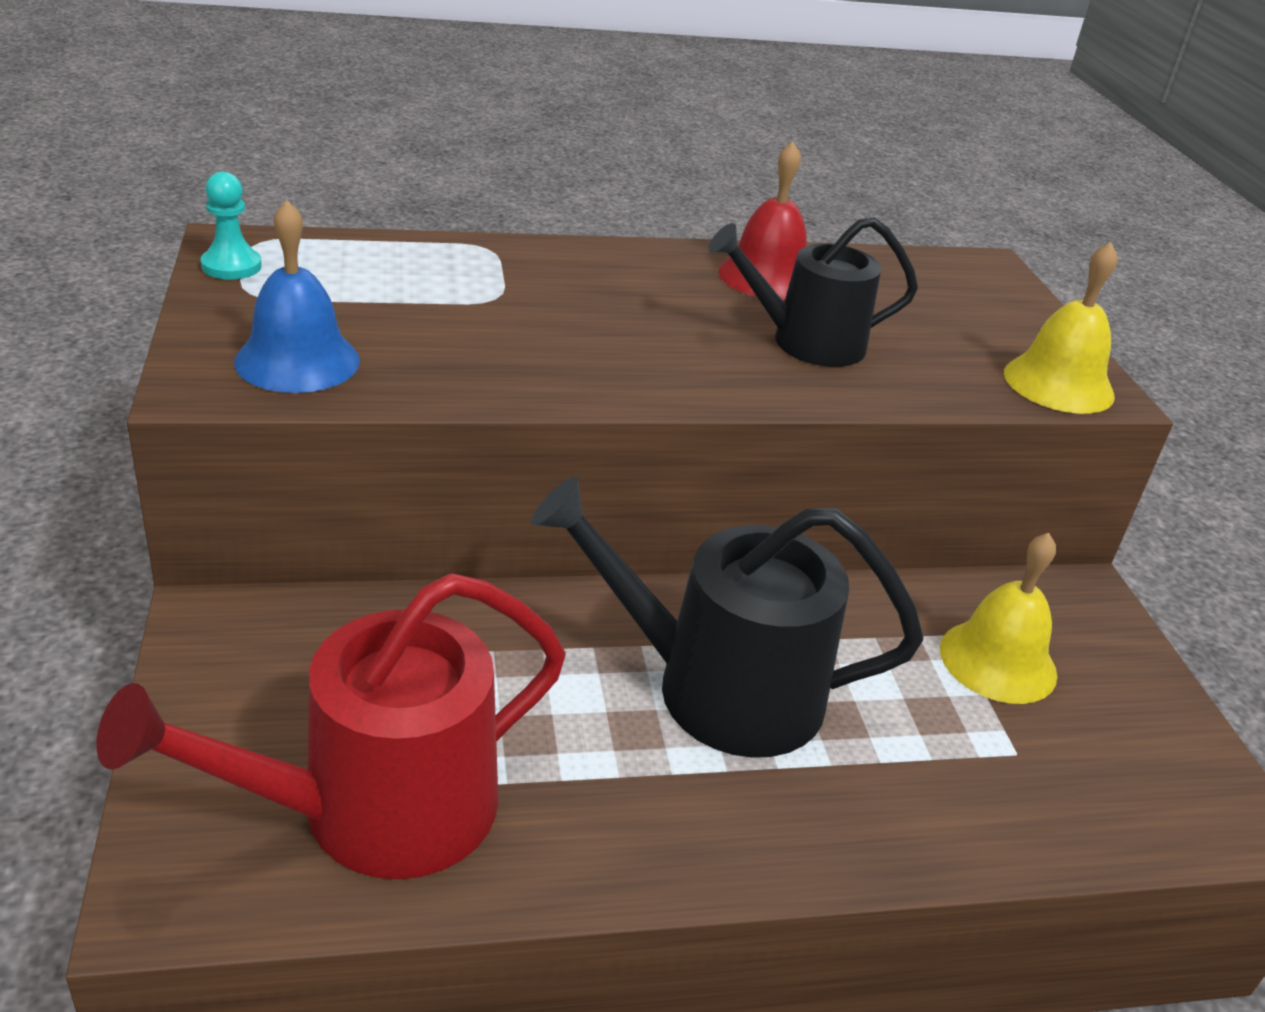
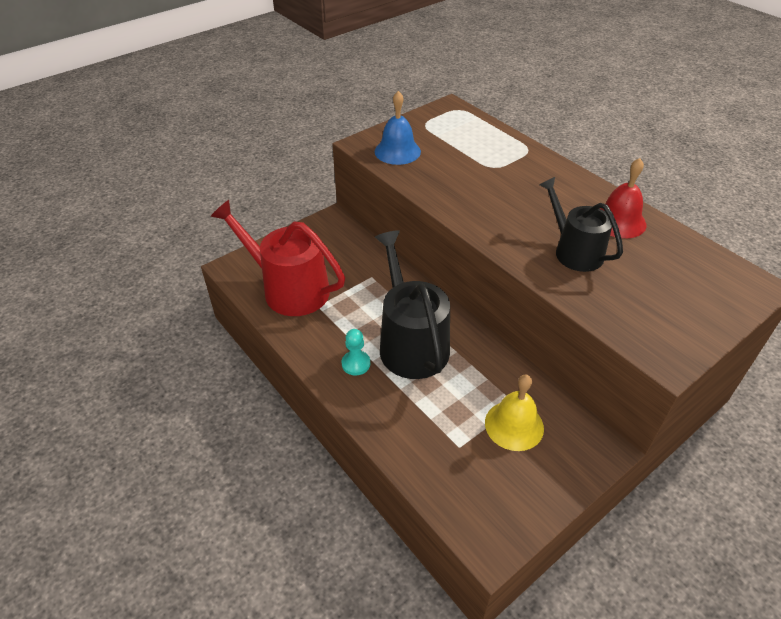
camera: 65 degrees right, 10 degrees up
(231, 266) = (435, 113): turquoise pawn -> turquoise pawn (356, 364)
(1058, 384) = (655, 342): yellow bell -> none

